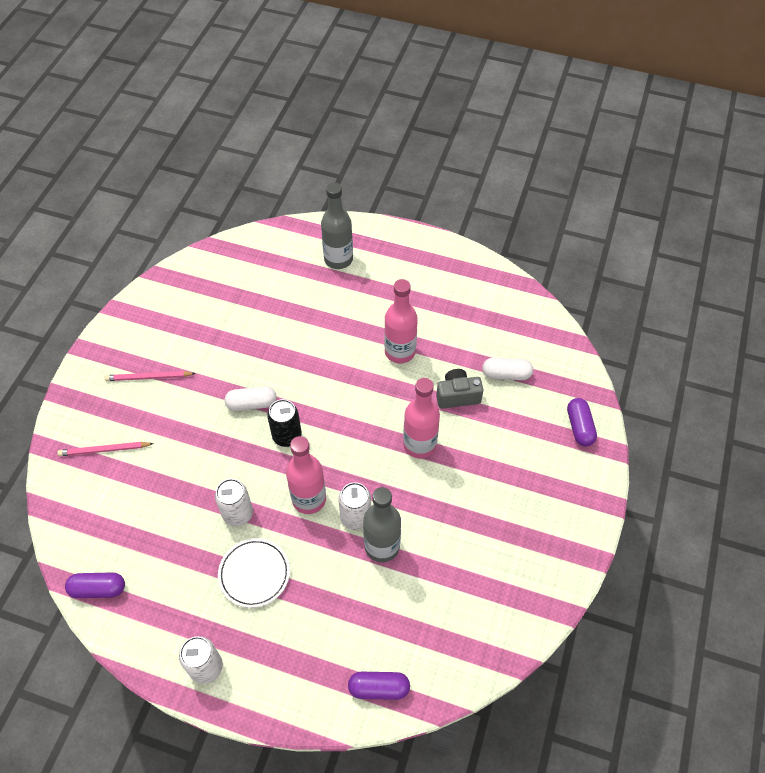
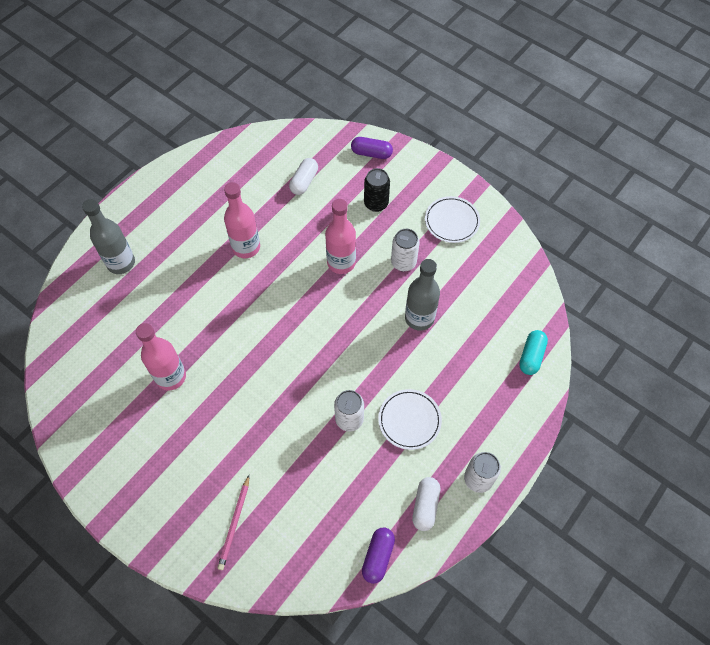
camera: 70 degrees left, 5 degrees up
(148, 377) = (170, 464): pink pencil -> none
(252, 404) = (243, 379): white capsule -> white capsule (425, 506)
(287, 436) = (290, 359): black can -> black can (376, 203)
(309, 499) = (357, 359): pink bottle -> pink bottle (171, 377)
(356, 517) = (387, 329): white can -> white can (403, 262)
(379, 688) = (531, 356): purple capsule -> turquoise capsule
(457, 396) = (308, 221): grey camera -> none
(527, 543) = (452, 221): none -> white plate

